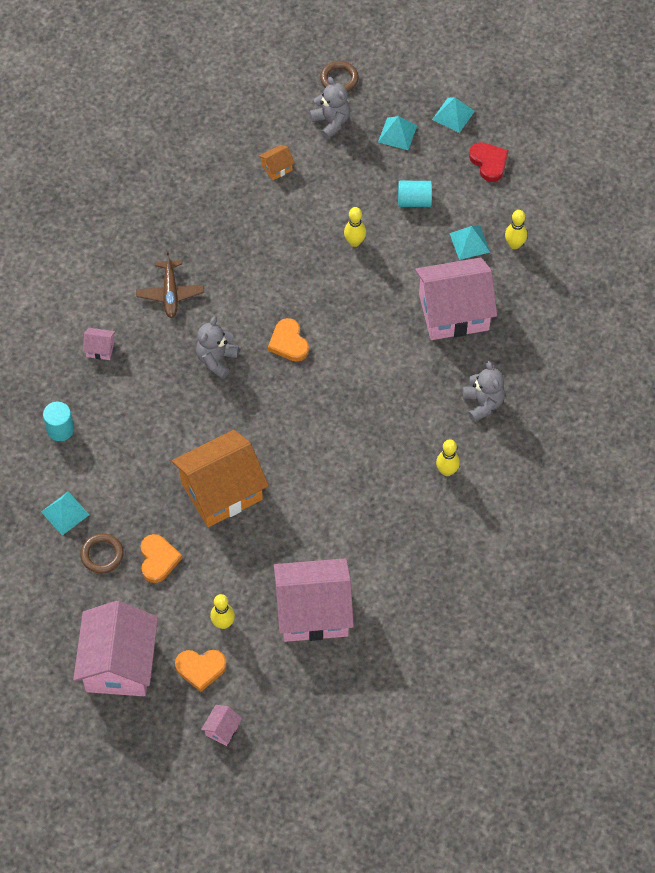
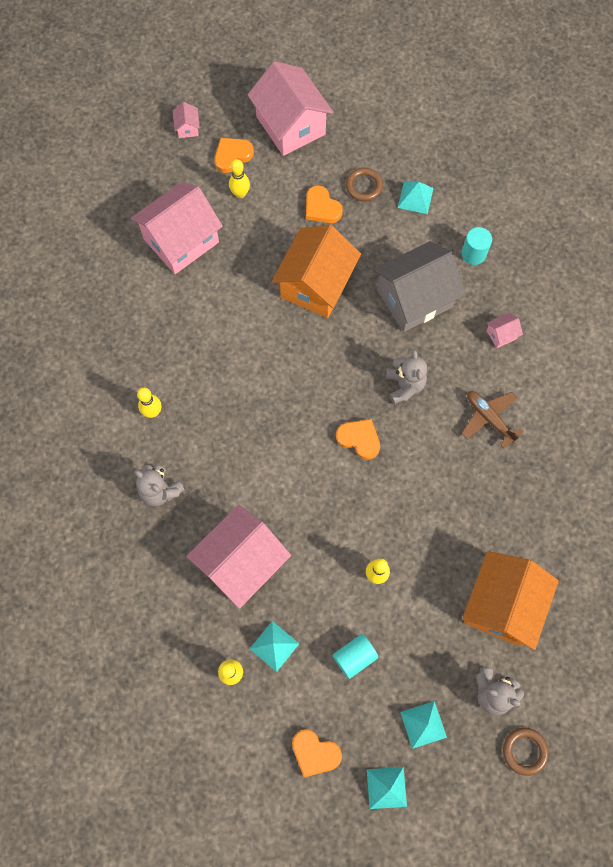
camera: 145 degrees right, 10 degrees up
(146, 424) = (414, 298): none -> grey house
(277, 168) = (502, 605): orange house -> orange house, size x2.49
(489, 162) = (315, 753): red heart -> orange heart

